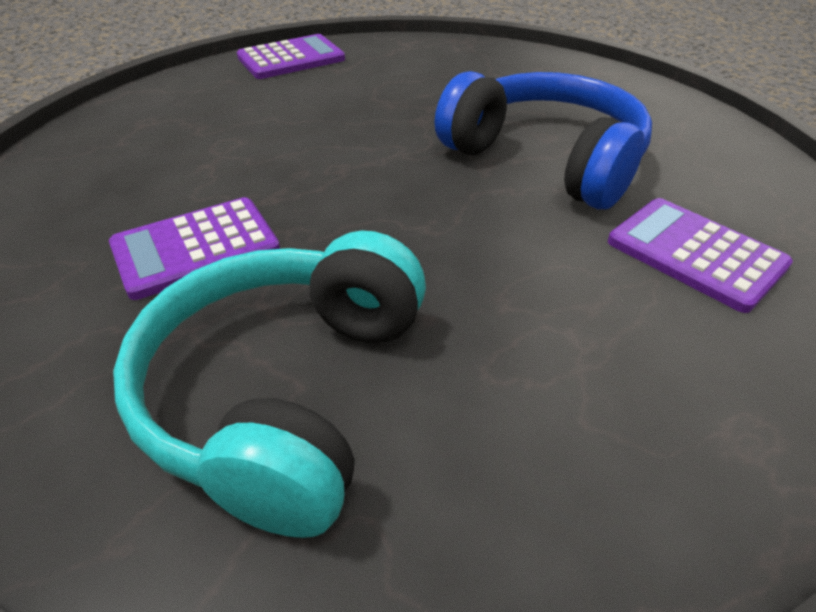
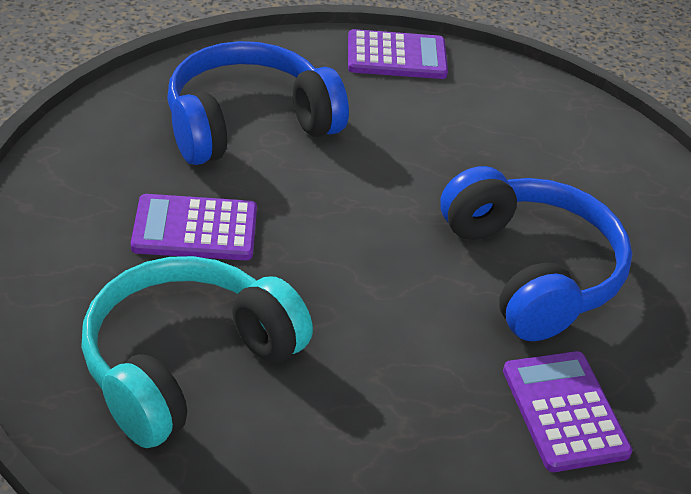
camera: 25 degrees right, 0 degrees up
(190, 142) = (248, 124): none -> blue headphones

